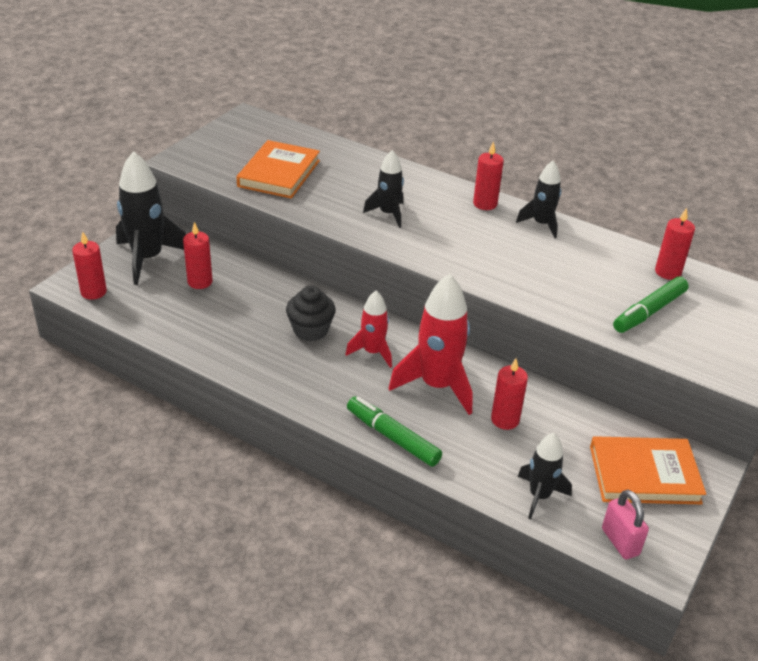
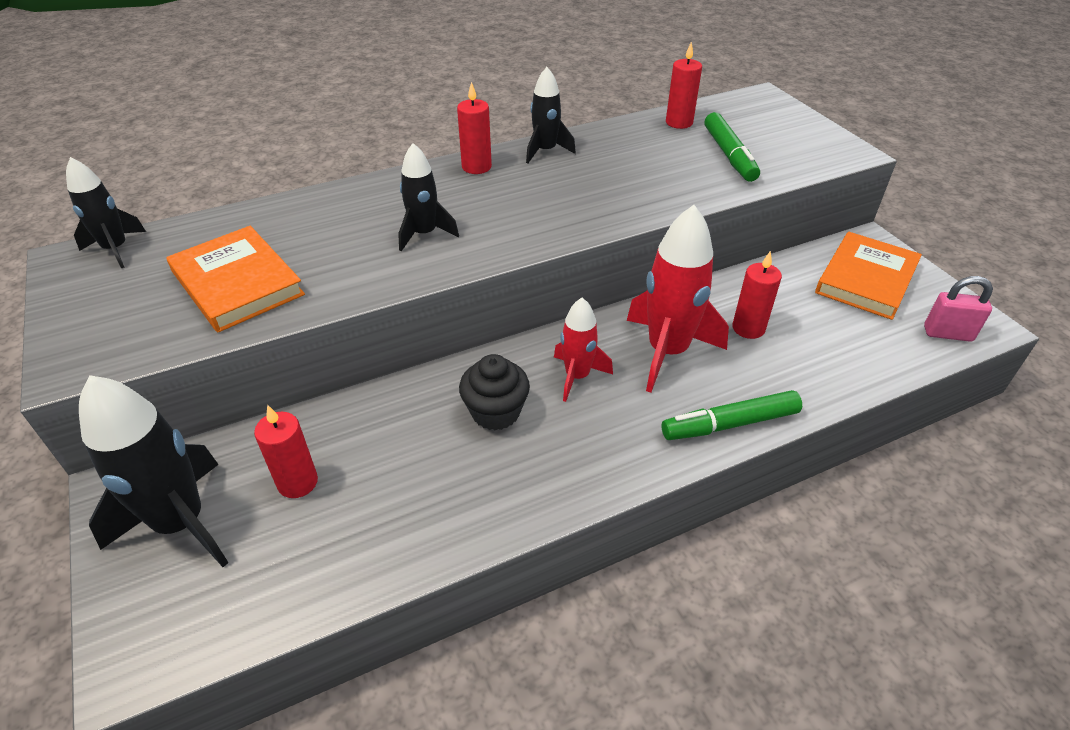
camera: 55 degrees left, 5 degrees up
(93, 292) = (186, 633): red candle -> none
(539, 496) = (869, 356): black rocket -> black rocket (116, 249)

